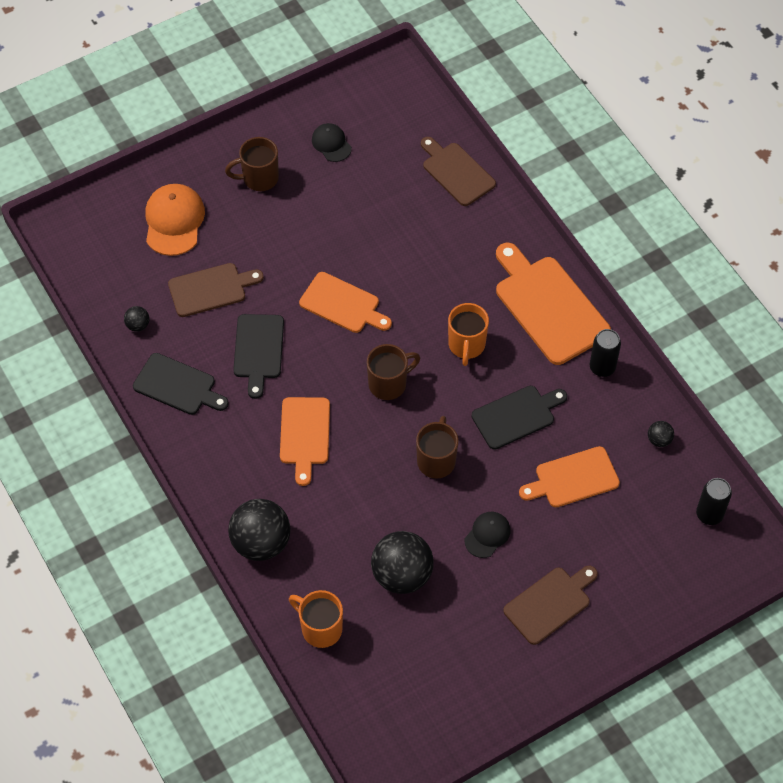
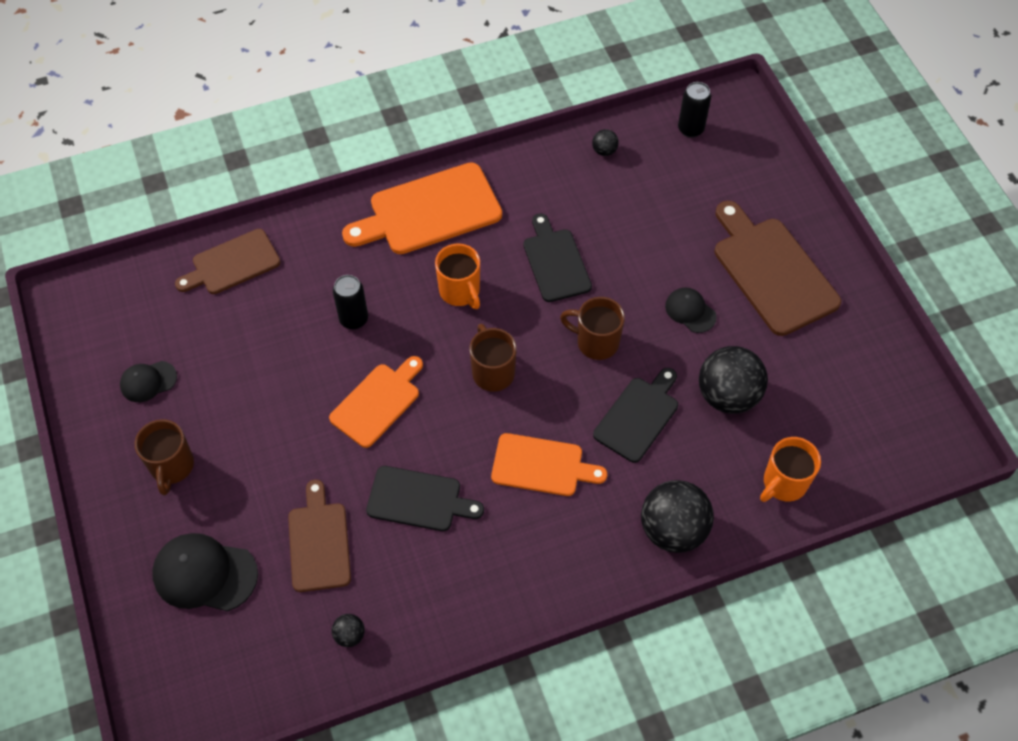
camera: 80 degrees left, 0 degrees up
(174, 221) = (205, 574): orange cap -> black cap
(177, 386) = (448, 597): black cutting board -> black cutting board (638, 416)
(466, 345) = (460, 291): orange mug -> orange mug turned 45 degrees clockwise
(550, 603) = (772, 271): brown cutting board -> brown cutting board, size x1.56
(573, 478) = (636, 227): orange cutting board -> none
(602, 367) = (513, 180): black can -> black can (354, 319)

